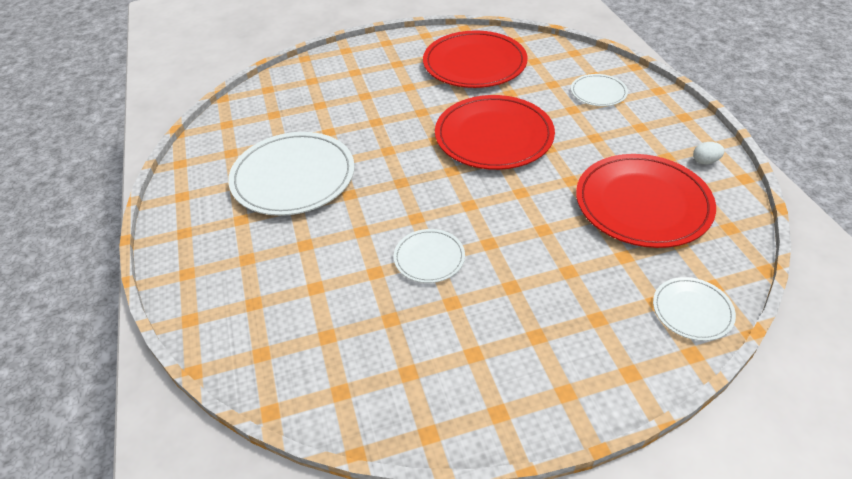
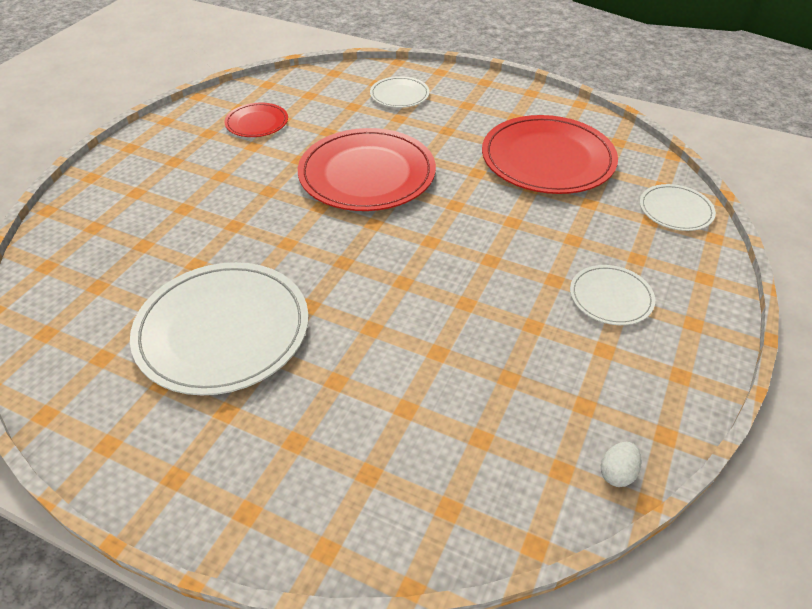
camera: 50 degrees left, 0 degrees up
(429, 258) = (463, 306): white plate -> white plate (611, 297)
(474, 63) = (257, 123): red plate -> red plate, size x0.50
(705, 161) = (542, 106): white egg -> white egg (617, 473)

